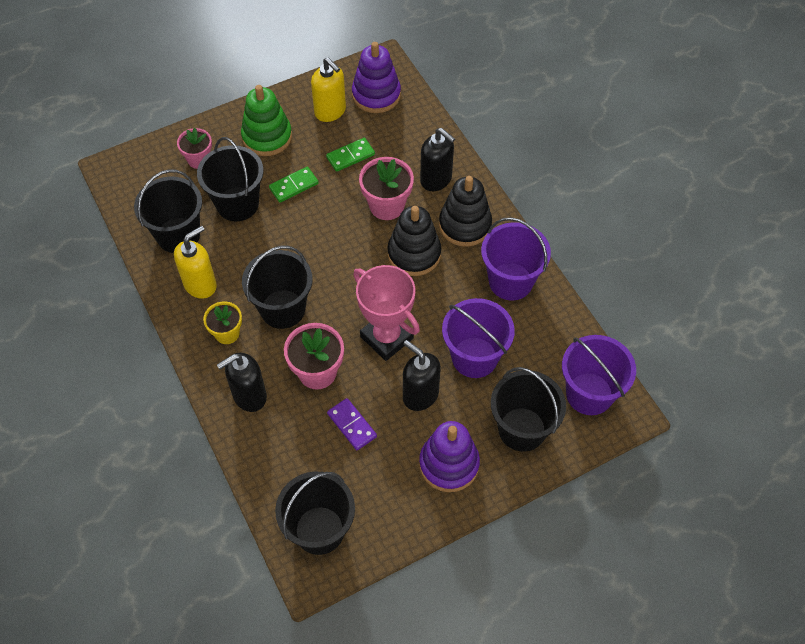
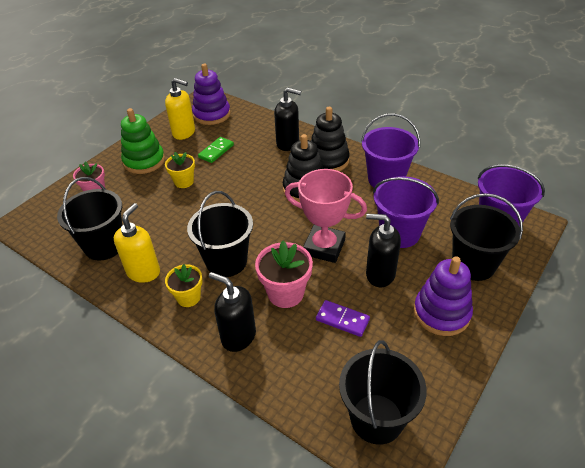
camera: 25 degrees left, 15 degrees down
(237, 204) = (144, 208): black bucket -> none
(249, 396) = (238, 336): black soap dispenser -> black soap dispenser turned 90 degrees clockwise
(294, 186) = (184, 182): green domino -> yellow flower pot
(387, 205) = (263, 169): pink flower pot -> none

